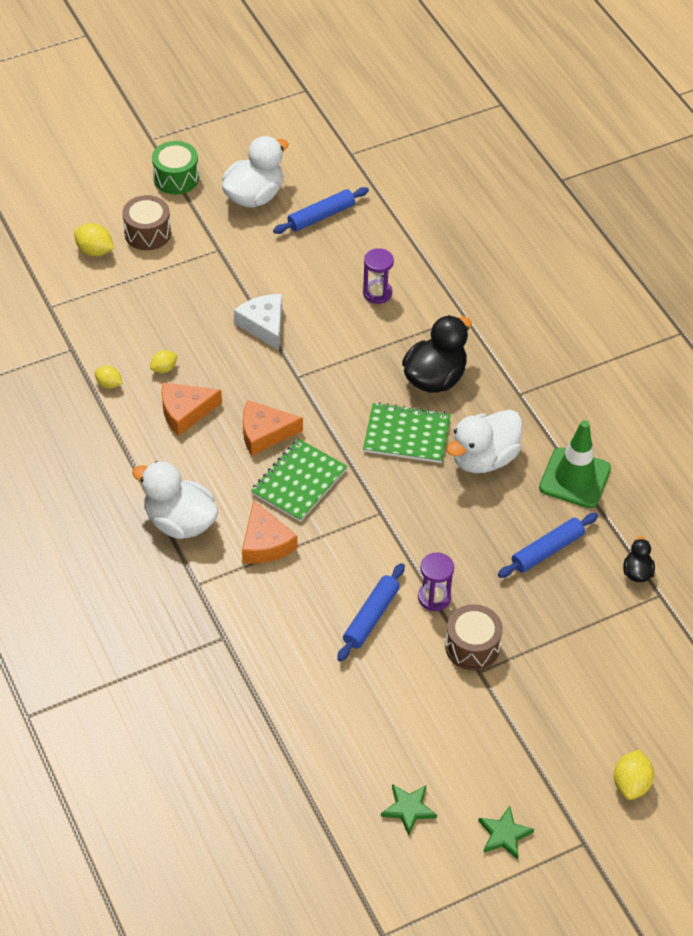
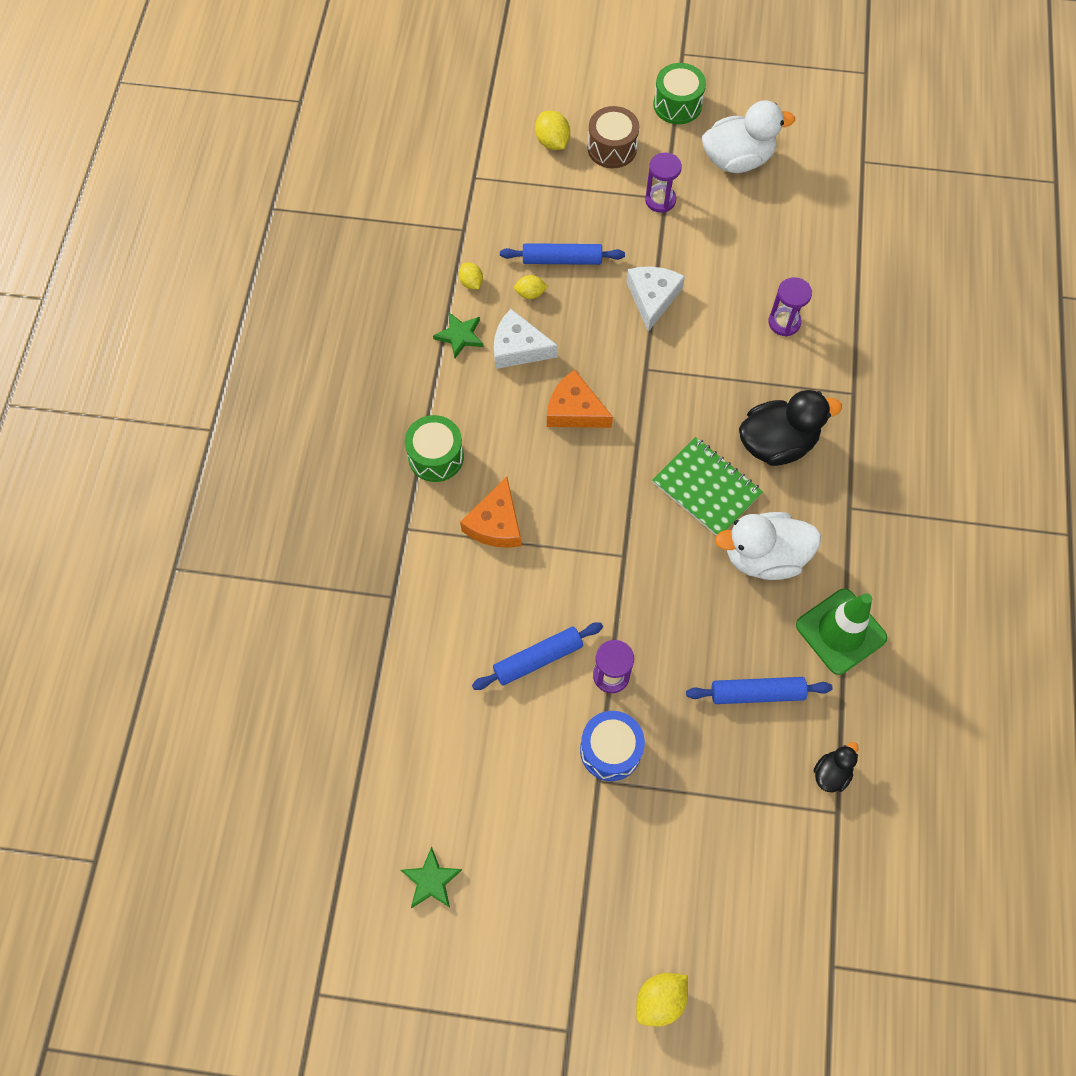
camera: 35 degrees right, 15 degrees up
(180, 522) = (436, 456): white duck -> green drum
(185, 412) = (518, 348): orange cheese -> white cheese
(216, 253) = (660, 200): none -> purple hourglass
(299, 482) = (570, 479): green notebook -> none
(321, 216) = (786, 213): blue rolling pin -> blue rolling pin (562, 260)
(472, 647) = (610, 750): brown drum -> blue drum
(504, 835) = (499, 968): green star -> green star (460, 336)

